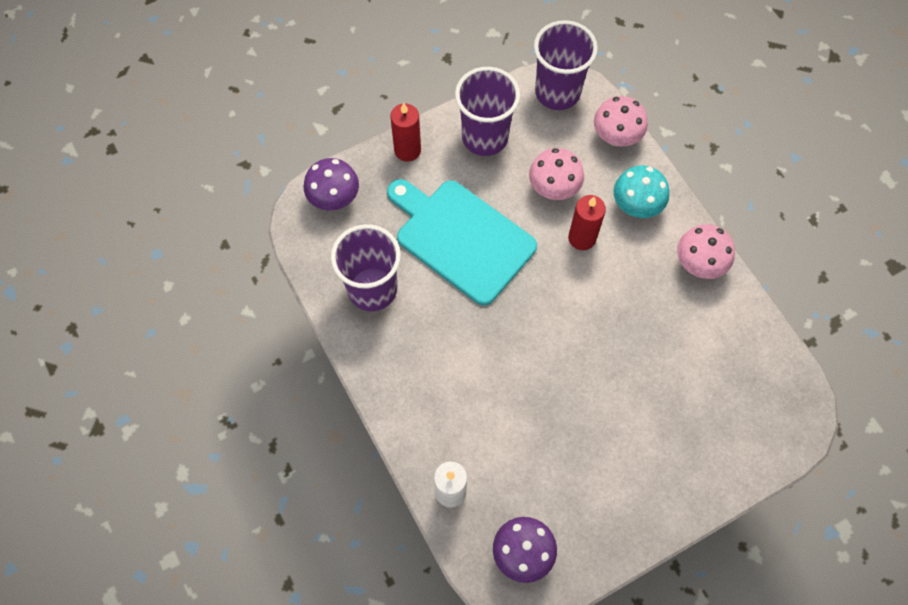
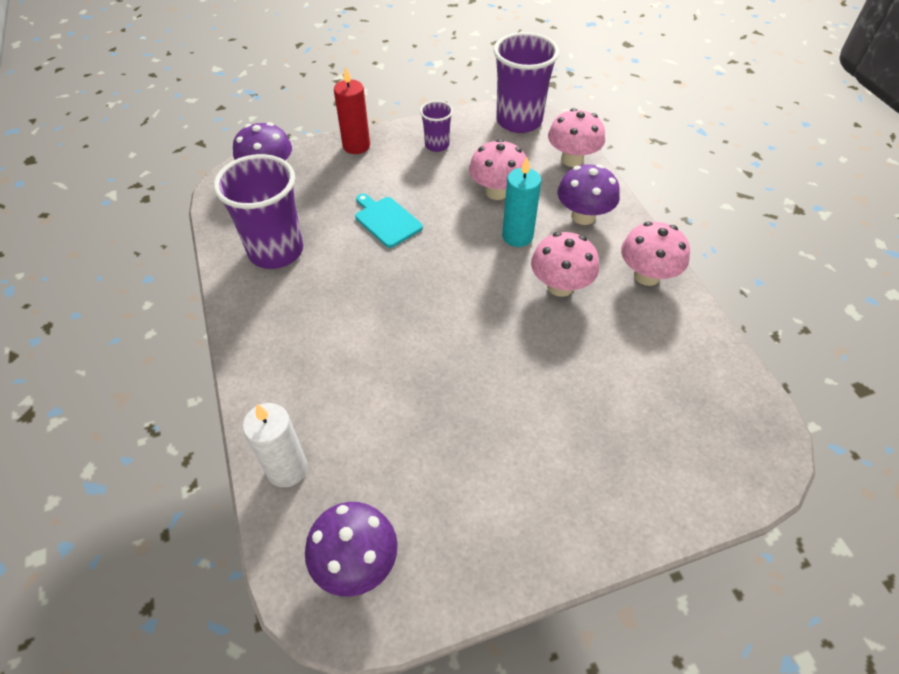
camera: 10 degrees right, 15 degrees down
(461, 238) = (386, 220): turquoise cutting board -> turquoise cutting board, size x0.46
(485, 137) = (437, 145): purple cup -> purple cup, size x0.51
(582, 238) = (517, 236): red candle -> turquoise candle
(628, 287) = (560, 286): none -> pink mushroom
(636, 205) = (583, 216): turquoise mushroom -> purple mushroom

